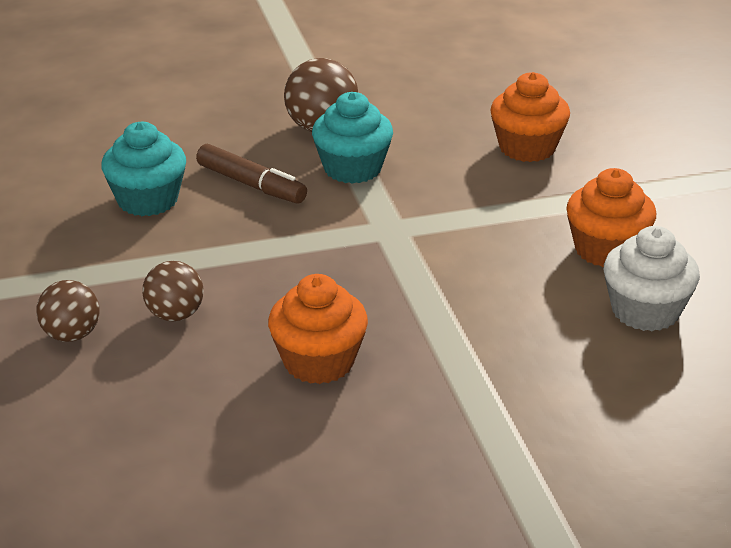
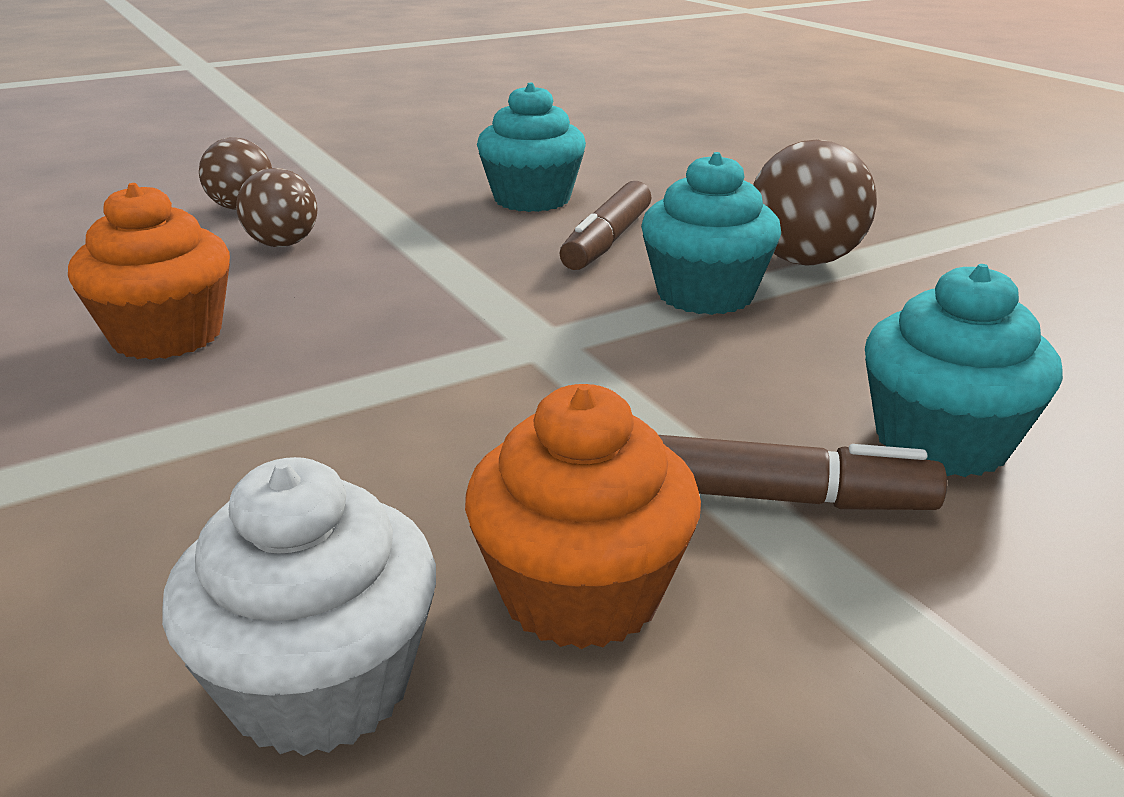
camera: 75 degrees right, 5 degrees down
(527, 148) = (941, 441): orange cupcake -> turquoise cupcake
(557, 195) = (774, 498): none -> brown marker

